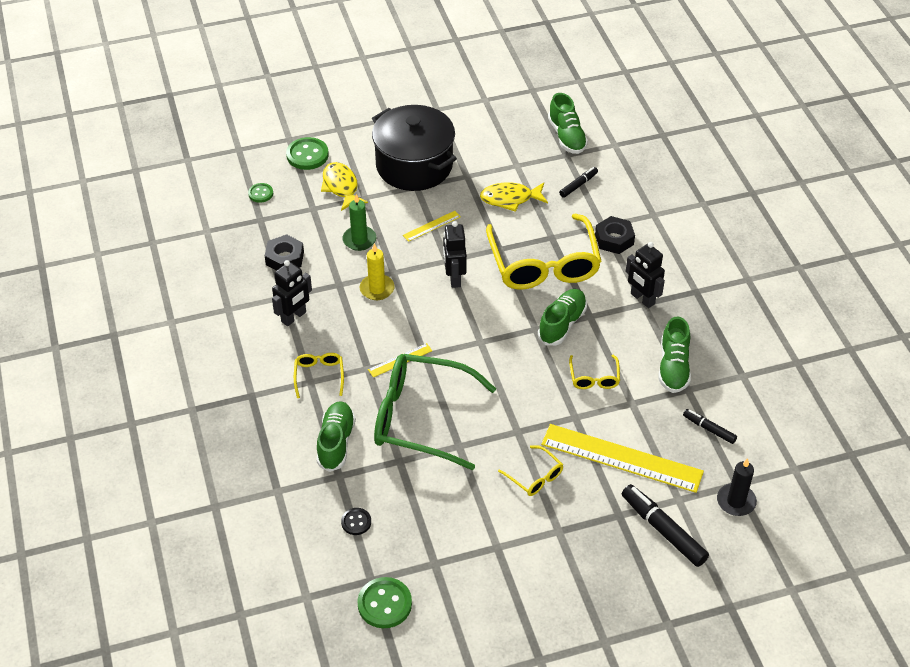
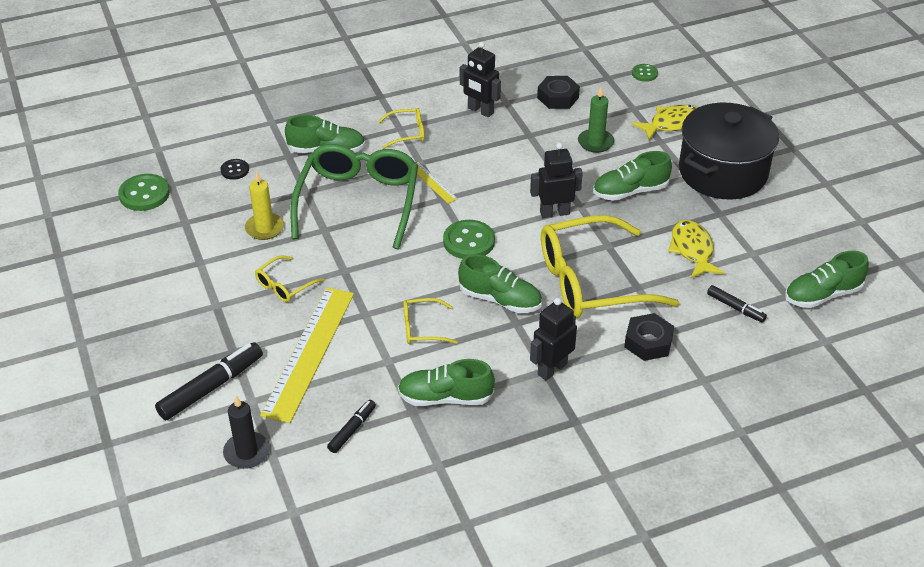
camera: 85 degrees right, 5 degrees down
(307, 155) = (712, 97): green button -> green button (469, 241)
(377, 289) = (528, 160): yellow candle -> yellow candle (264, 228)
(431, 226) = (630, 191): yellow ruler -> green shoe

